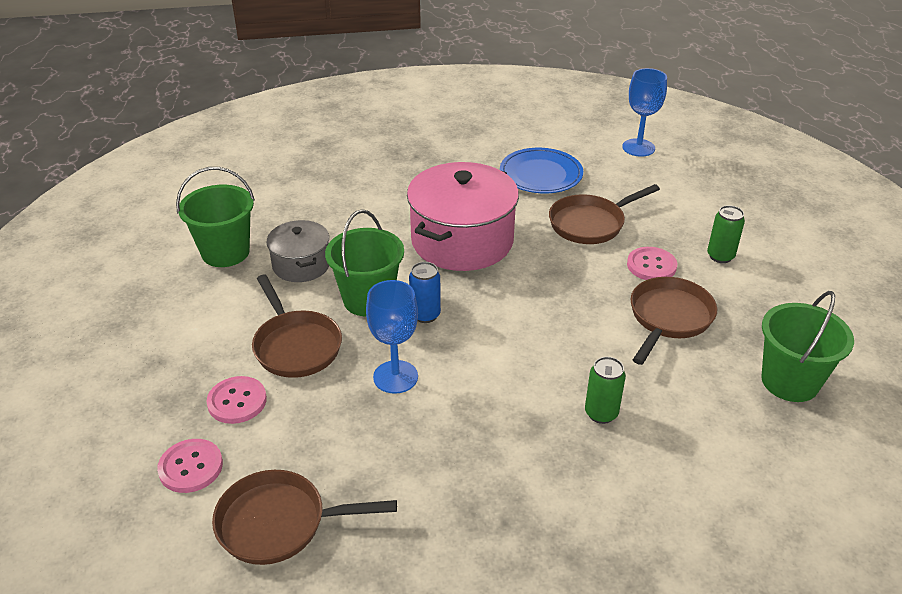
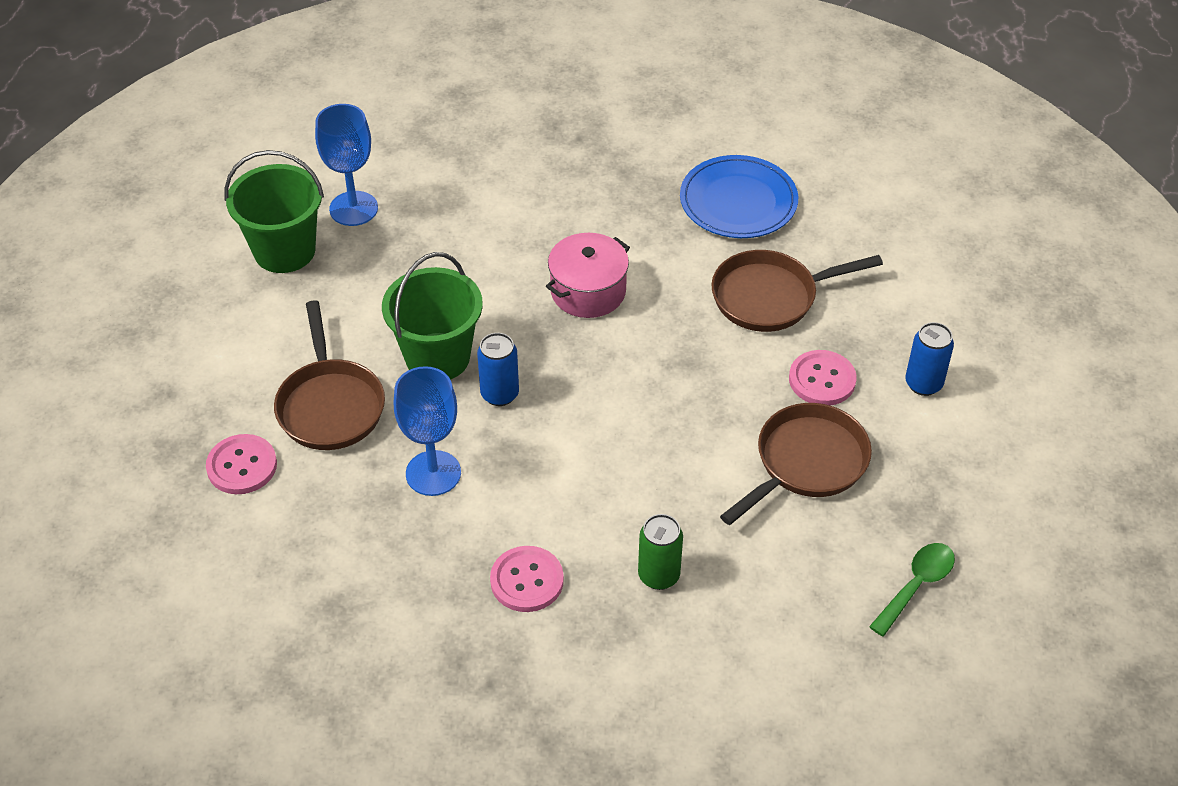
camera: 15 degrees right, 10 degrees up
(191, 467) = (170, 538): pink button -> pink button (527, 580)
(279, 523) = (246, 626): brown pan -> none
(301, 265) = (372, 288): grey pot -> none
(462, 241) = (588, 291): pink pot -> pink pot, size x0.55
(638, 148) = (899, 180): blue goblet -> blue goblet (353, 208)
(720, 256) = (923, 384): green can -> blue can
(790, 381) = (916, 585): green bucket -> green spoon

